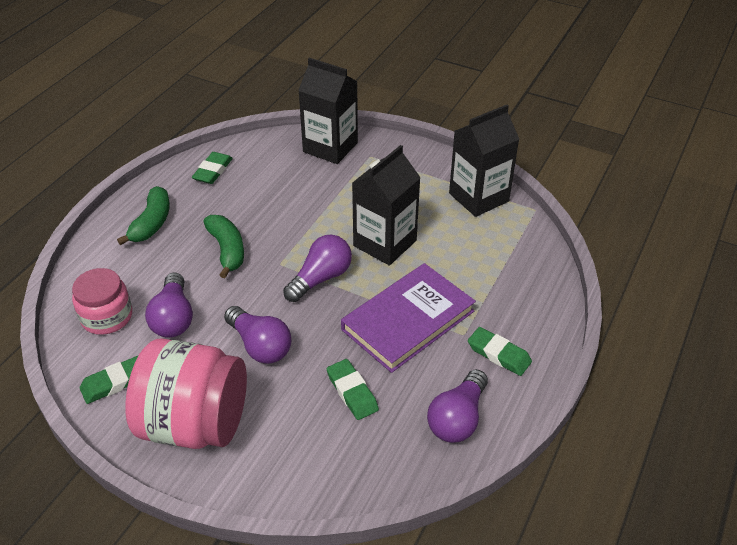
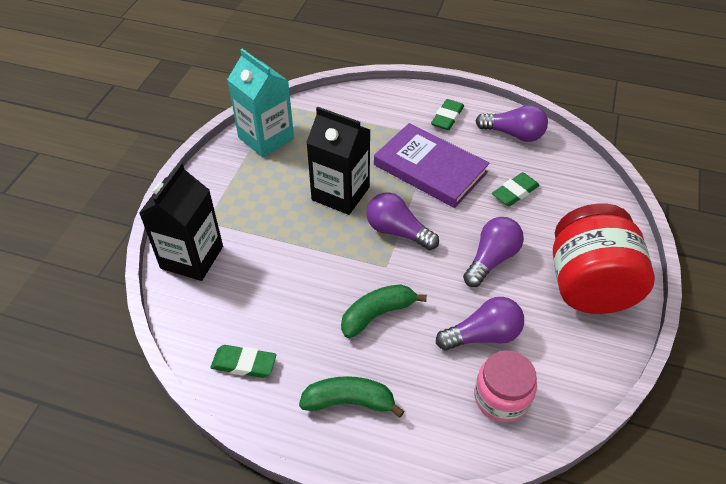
camera: 100 degrees left, 5 degrees up
(114, 382) = (576, 360): green eraser -> none
(195, 423) = (589, 285): pink jar -> red jar
(478, 197) = (266, 138): black carton -> turquoise carton

